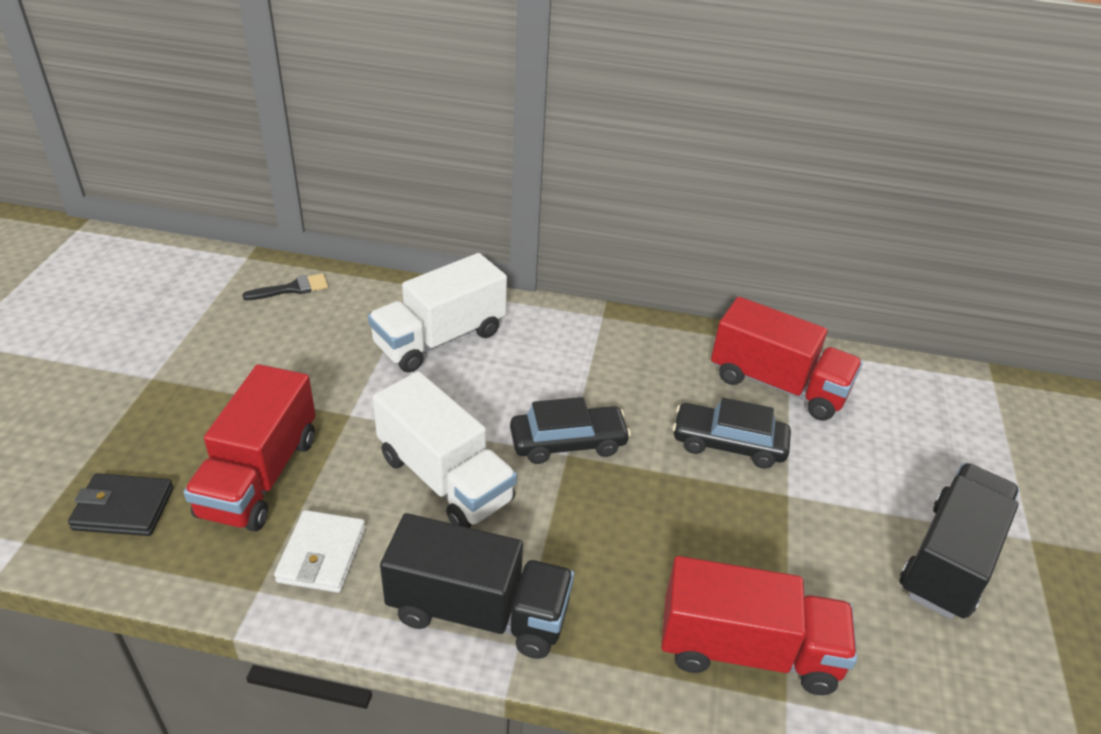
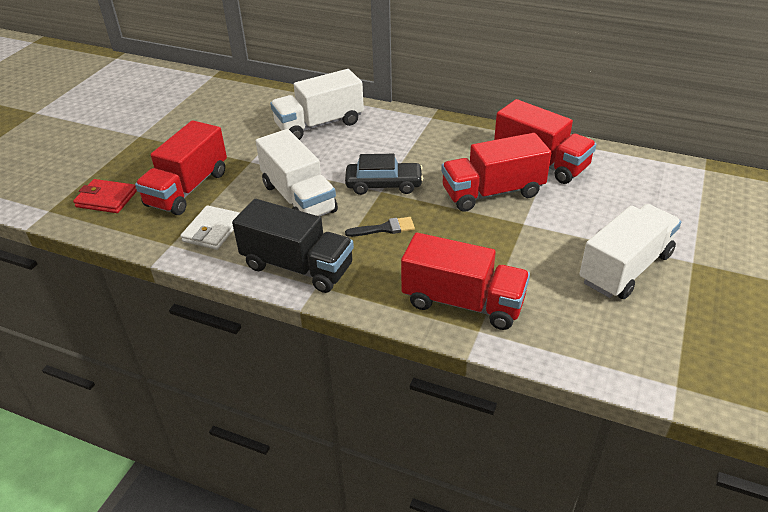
camera: 15 degrees right, 0 degrees up
(123, 508) = (106, 199): black wallet -> red wallet
(292, 289) = (235, 94): black brush -> black brush (384, 228)
(728, 444) = (492, 193): black car -> red truck
(949, 560) = (625, 268): black truck -> white truck

